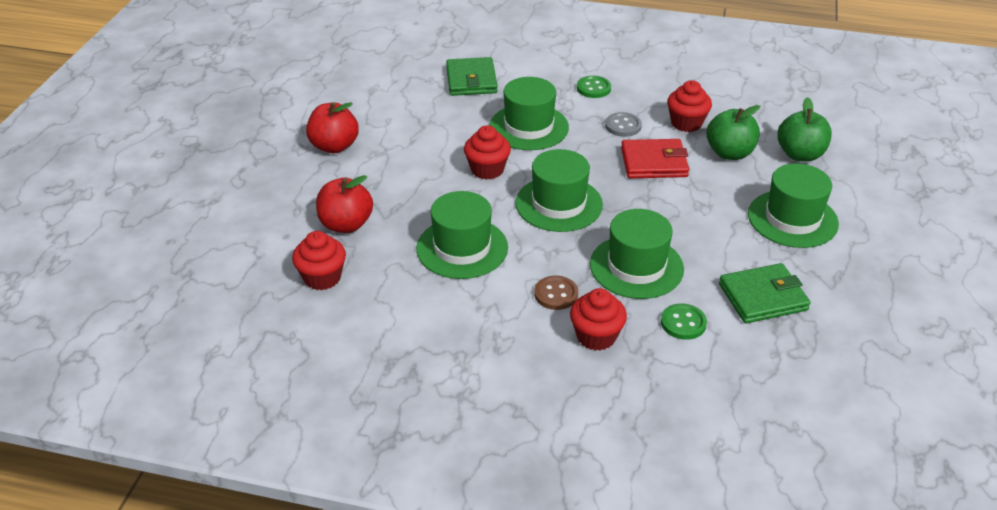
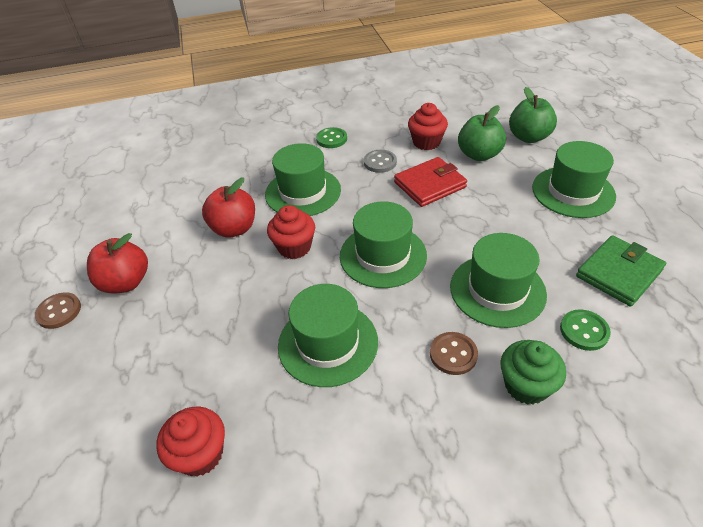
camera: 25 degrees left, 5 degrees up
(274, 149) = (59, 311): none -> brown button
(346, 224) = (189, 370): red apple -> red apple (234, 228)
(471, 80) = (222, 167): green wallet -> none
(596, 336) = (526, 385): red cupcake -> green cupcake

